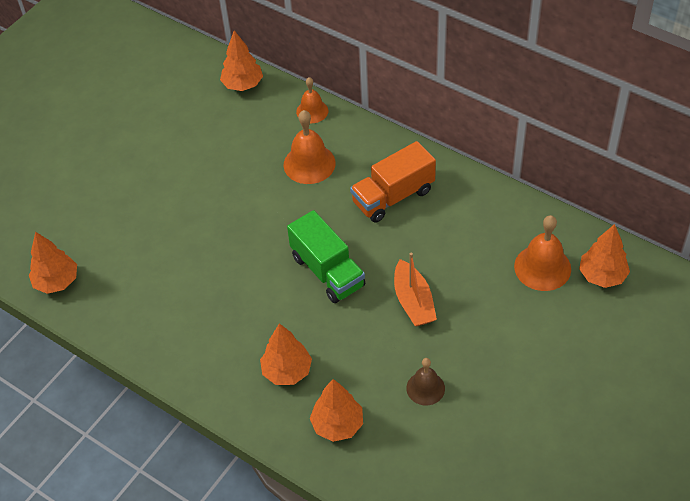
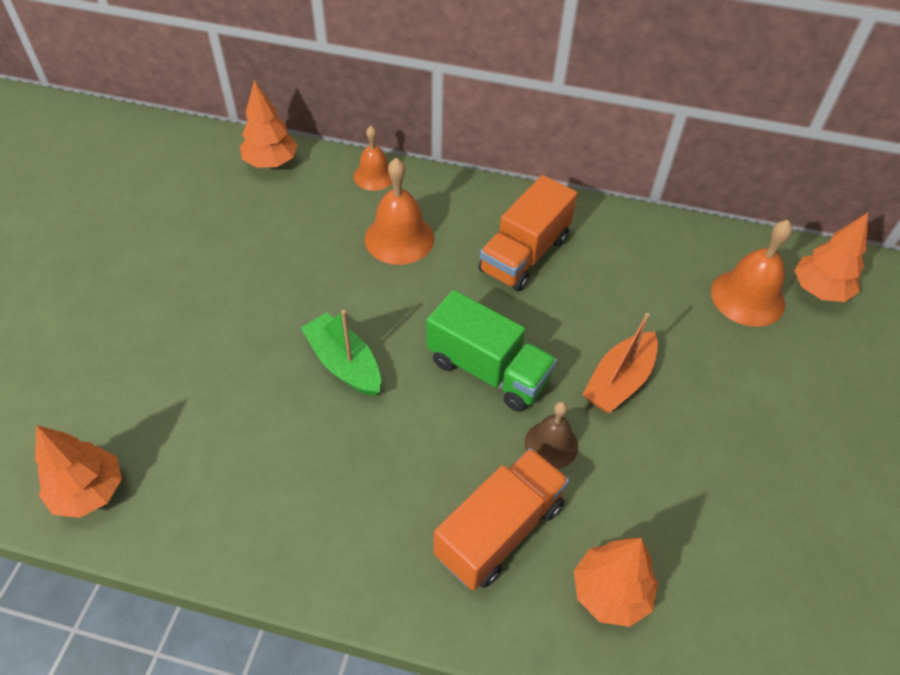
camera: 25 degrees left, 0 degrees up
(235, 243) = (344, 363): none -> green boat
(287, 371) = (499, 531): orange tree -> orange truck
(413, 301) = (619, 381): orange boat -> orange boat turned 75 degrees clockwise
(425, 388) = (699, 497): brown bell -> brown bell (551, 444)

